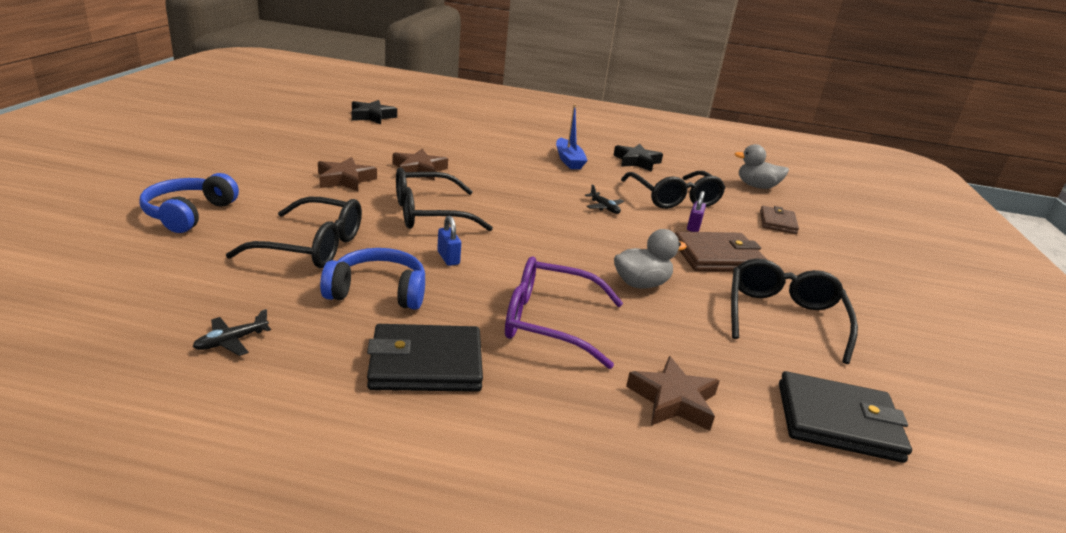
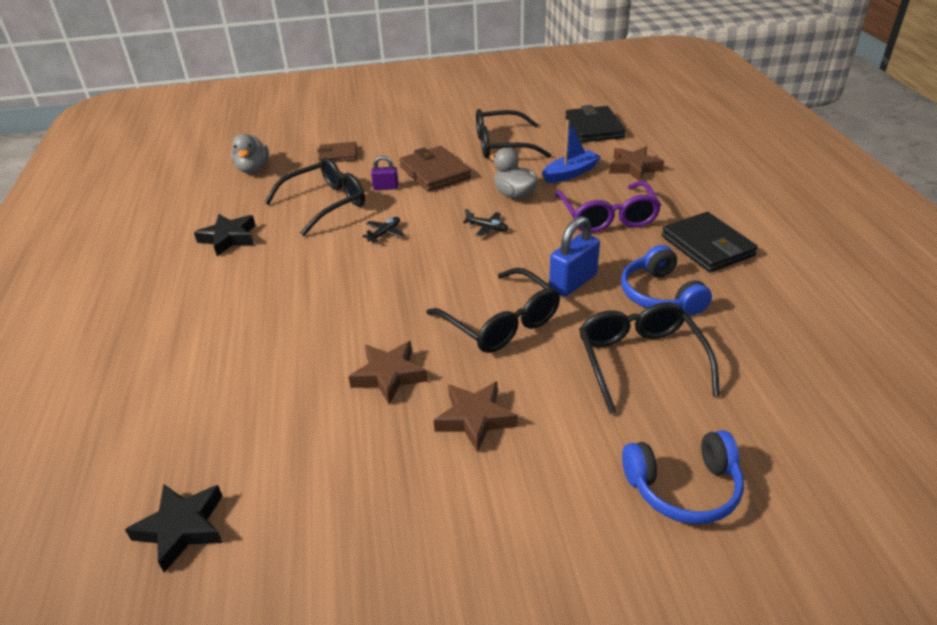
camera: 105 degrees left, 10 degrees up
(231, 341) = (792, 328): black plane -> black plane (487, 228)
(448, 258) = (573, 282): blue padlock -> blue padlock, size x1.75
(569, 160) = (261, 280): blue boat -> blue boat (570, 173)

